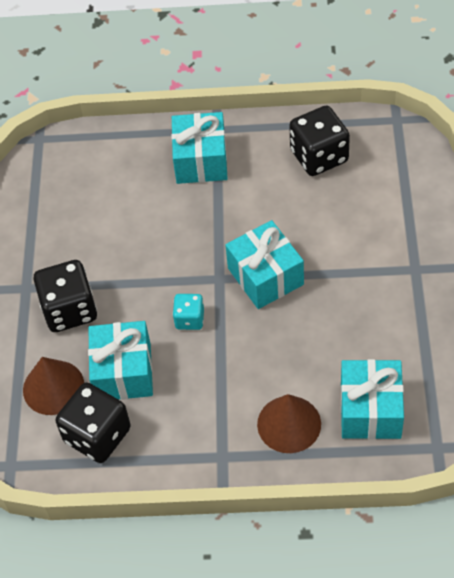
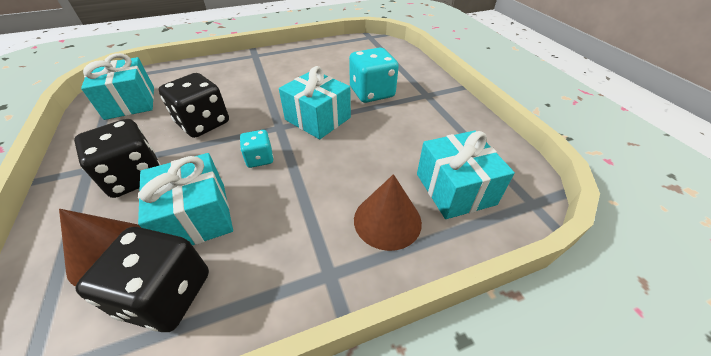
camera: 25 degrees left, 10 degrees down
(201, 160) = (247, 69): turquoise gift -> turquoise gift (130, 102)
(319, 156) = (329, 56): black dice -> black dice (203, 123)
(347, 247) = (372, 93): none -> turquoise dice

